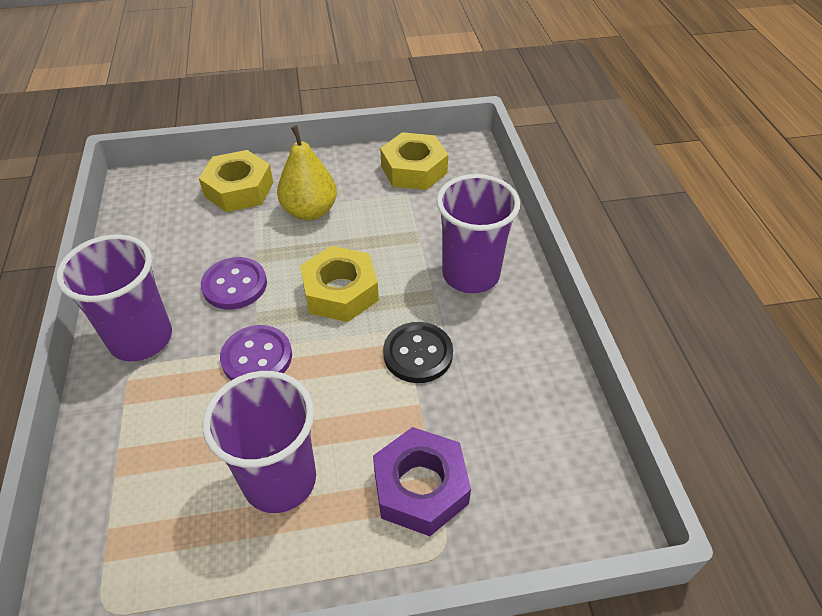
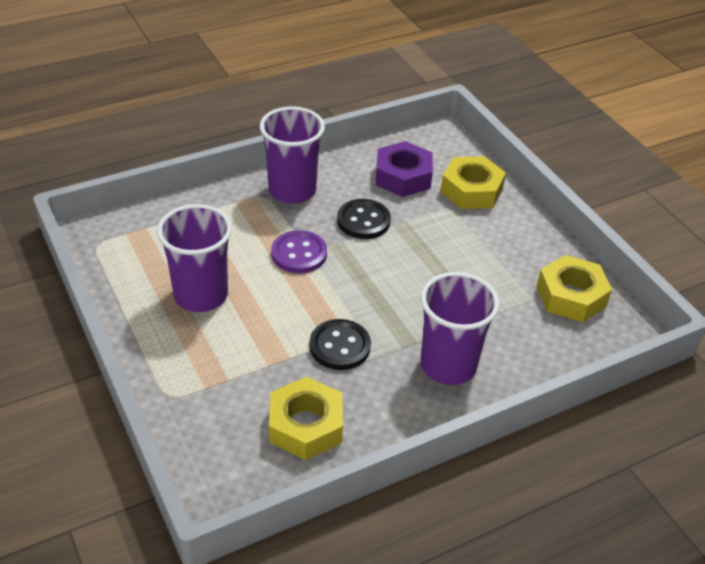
camera: 70 degrees right, 5 degrees down
(234, 285) = (363, 221): purple button -> black button
(310, 211) = (470, 240): yellow pear -> none
(340, 292) = (385, 283): yellow nut -> yellow nut (305, 425)
(420, 487) = (216, 373): purple nut -> purple nut (403, 177)

